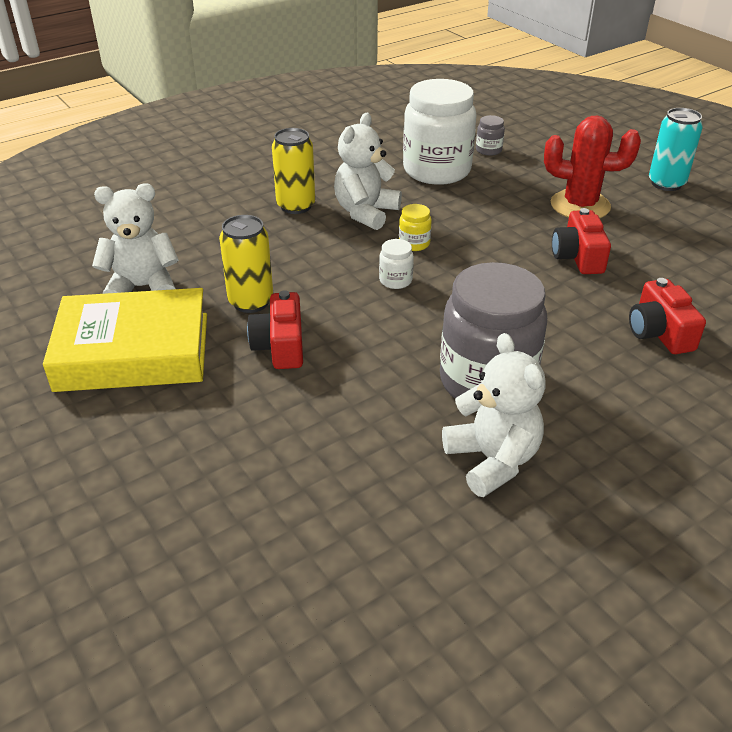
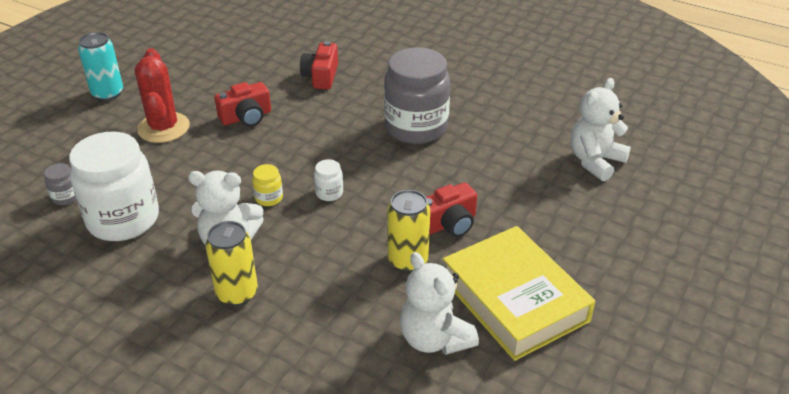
camera: 115 degrees left, 0 degrees up
(492, 460) = (479, 112): white teddy bear -> white teddy bear (595, 161)
(659, 332) = (321, 76): red camera -> red camera turned 135 degrees clockwise

